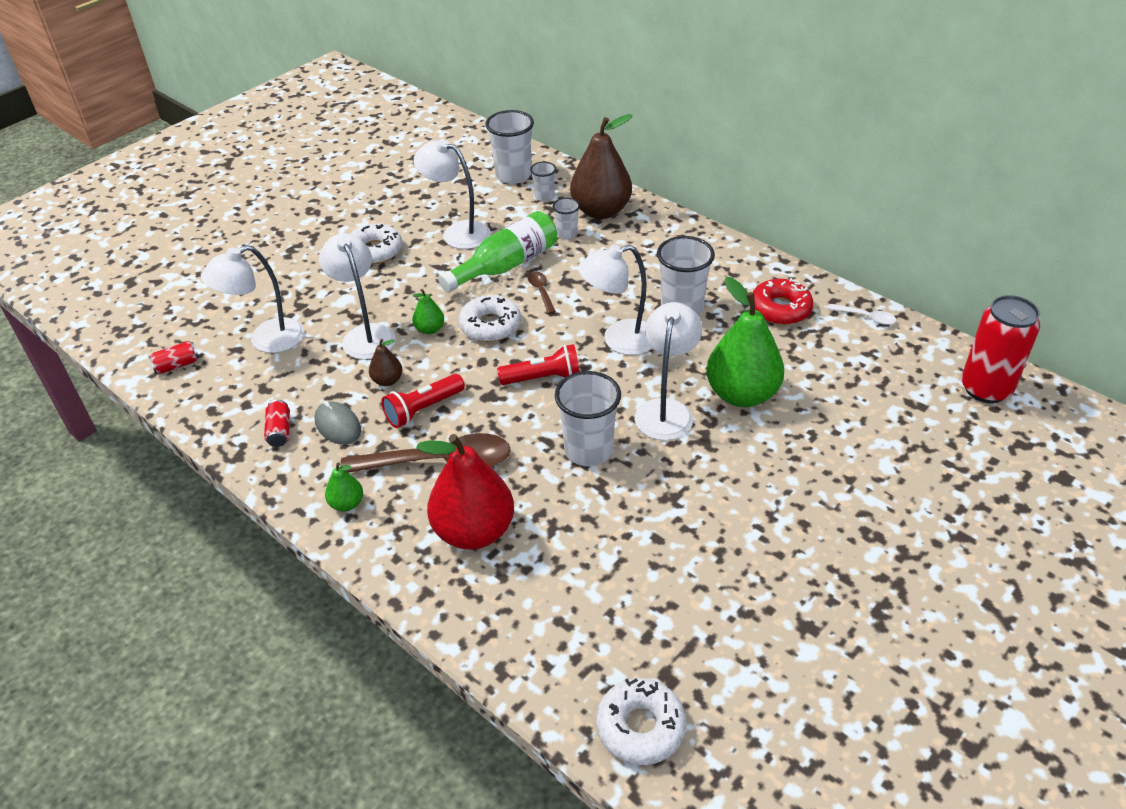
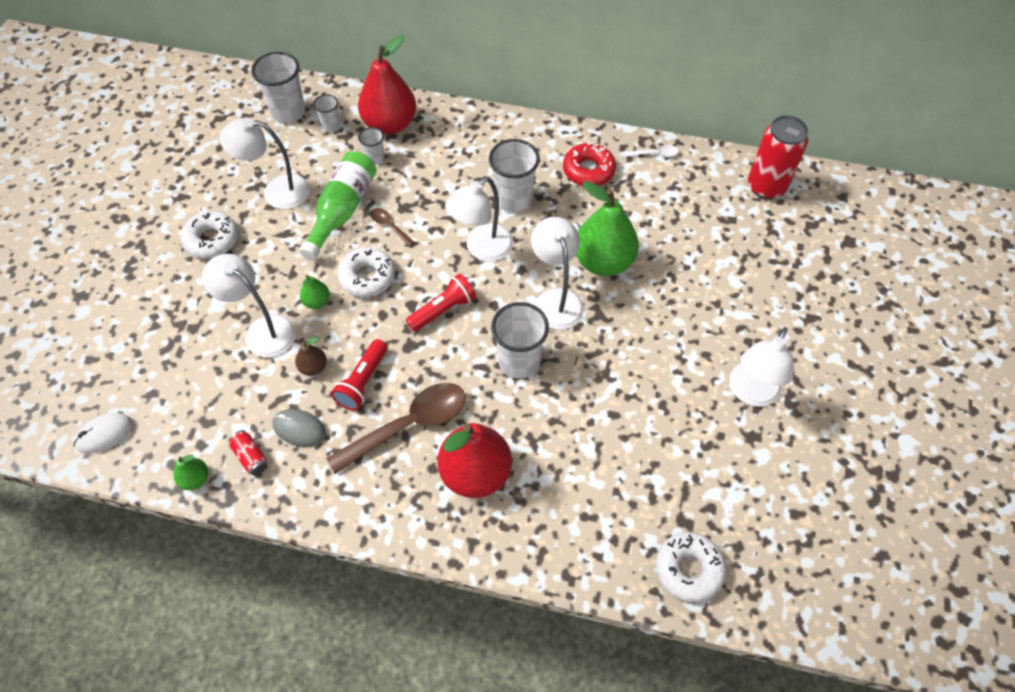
camera: 30 degrees left, 15 degrees up
(177, 365) = (104, 434): red can -> white mouse
(266, 340) = (173, 373): white lamp -> white lamp (750, 393)
(347, 504) = (357, 497): green pear -> green pear (195, 479)
(601, 211) = (390, 124): brown pear -> red pear

